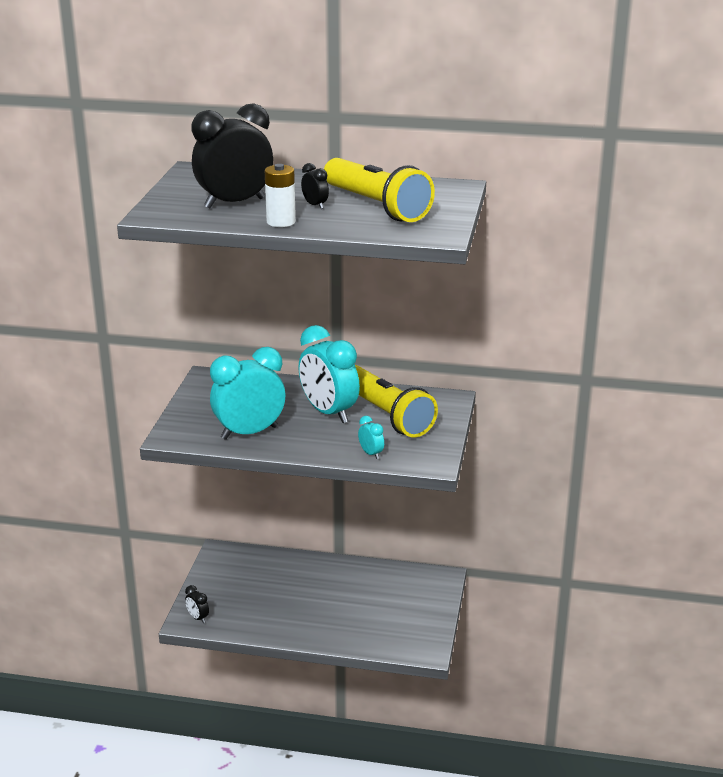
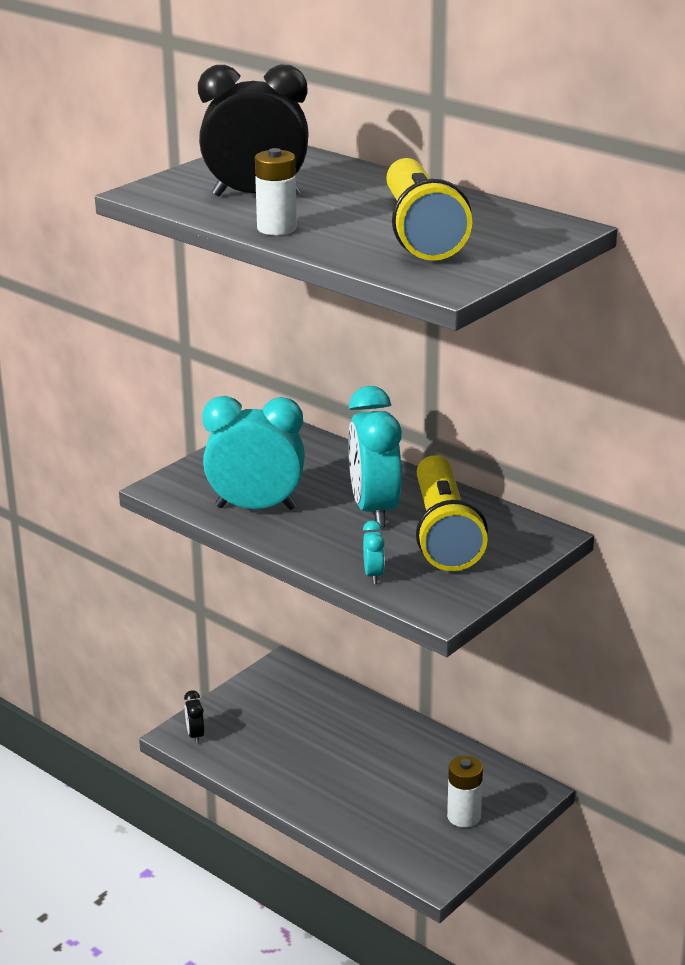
camera: 30 degrees right, 0 degrees up
(315, 205) = (346, 217): black clock -> none
(415, 608) = (464, 816): none -> white battery

